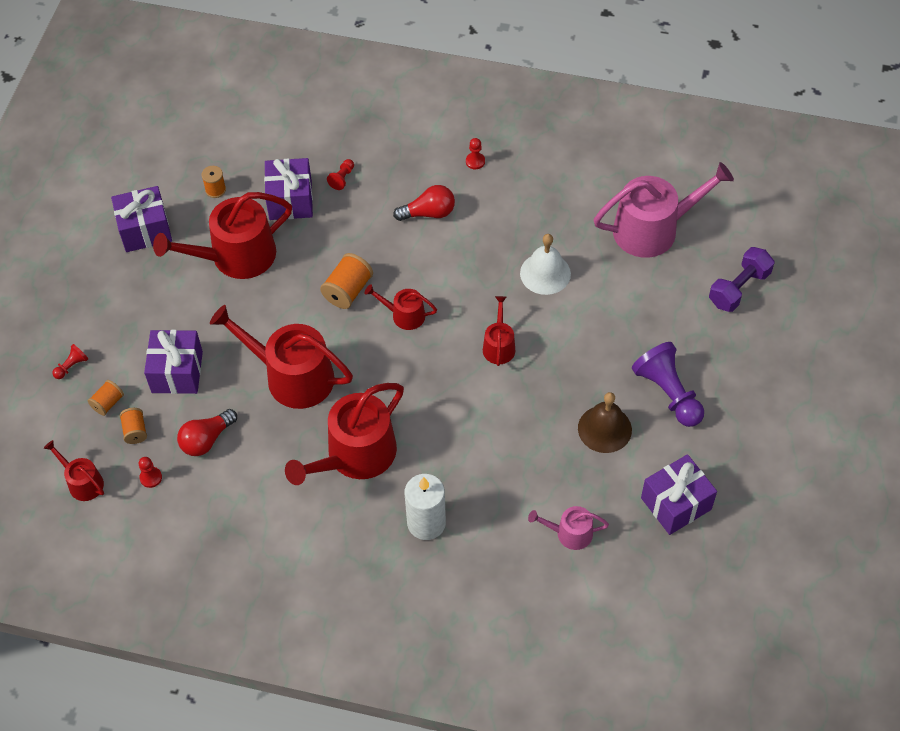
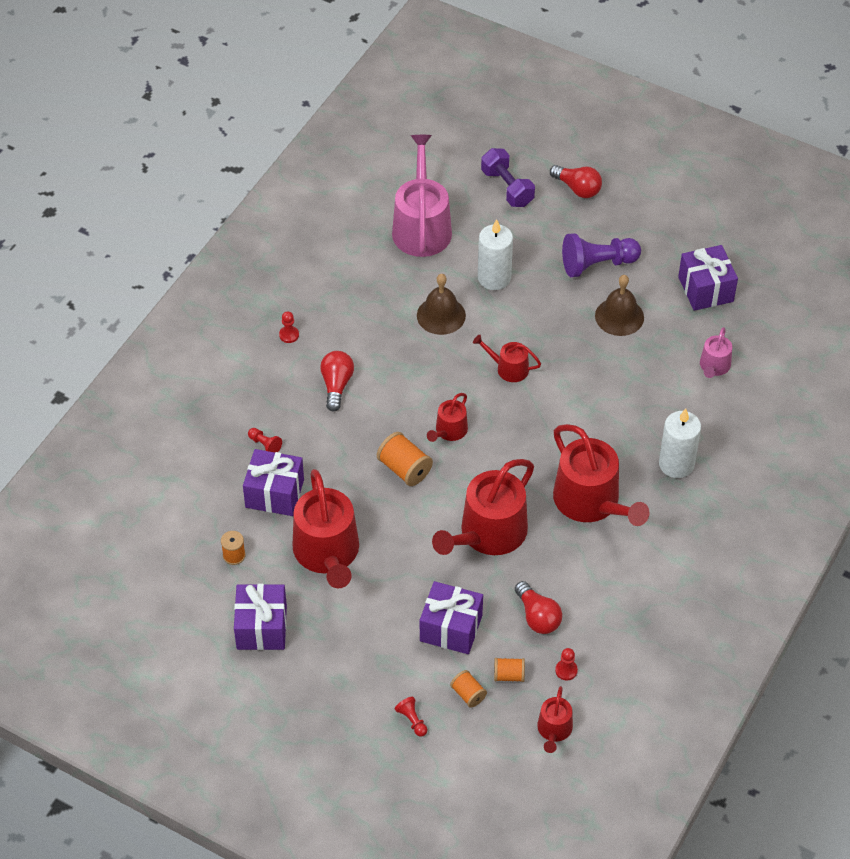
camera: 75 degrees left, 5 degrees down
(82, 482) = (554, 730): red watering can -> red watering can turned 45 degrees counterclockwise
(545, 273) = (441, 315): white bell -> brown bell
(611, 306) = (494, 278): none -> white candle
(767, 351) = (577, 188): none -> red light bulb

